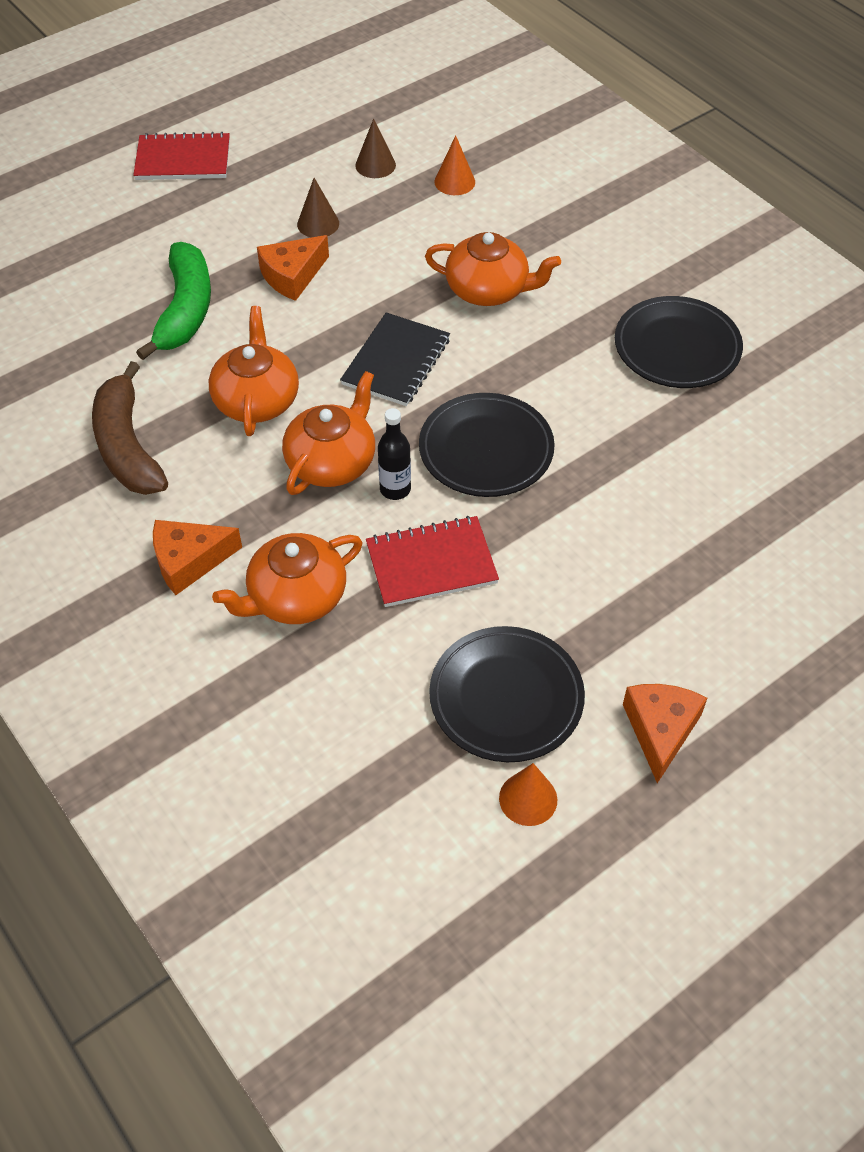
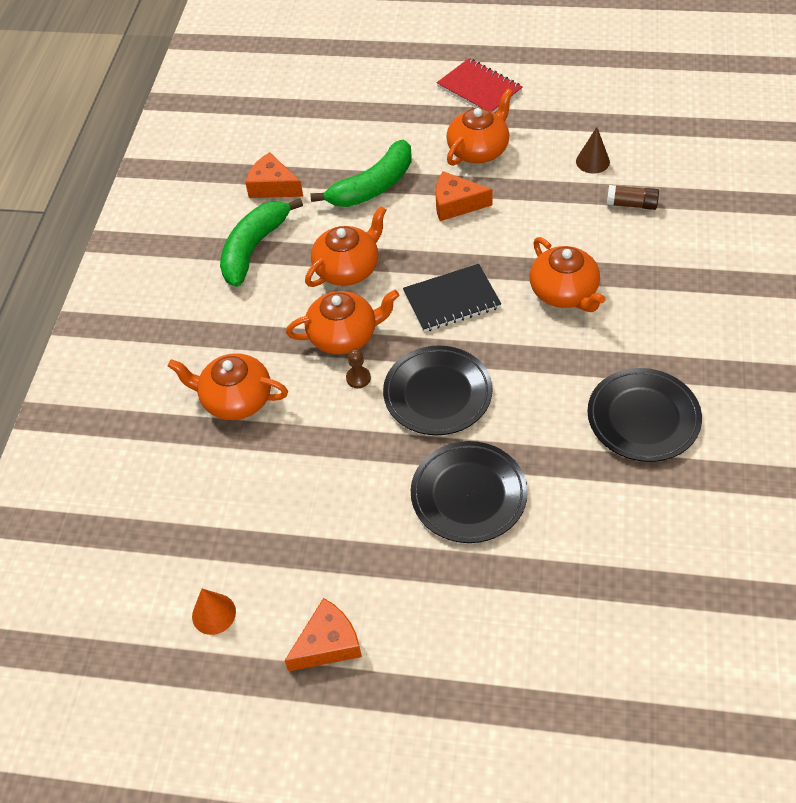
camera: 50 degrees right, 0 degrees up
(127, 446) = (254, 248): brown banana -> green banana
(189, 561) = (210, 336): orange cheese -> orange cheese (273, 186)
(253, 215) = (478, 150): none -> orange teapot
(318, 224) = (510, 179): brown cone -> none
(395, 489) = (358, 378): black bottle -> brown pawn
(431, 564) = (325, 438): red notebook -> none
(454, 182) = (631, 204): orange cone -> brown glue stick
(506, 697) = (271, 548): black plate -> black plate (468, 495)

